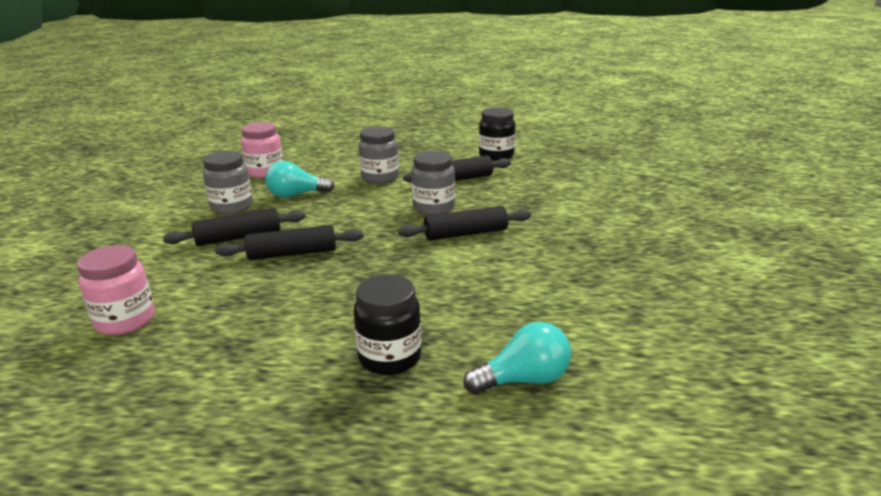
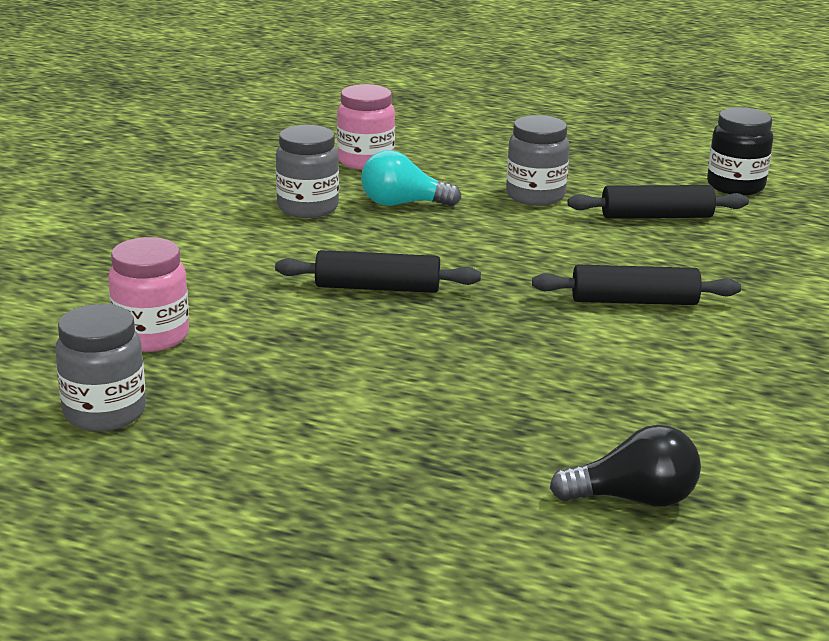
camera: 15 degrees right, 0 degrees up
(238, 237) = (309, 253): black rolling pin -> none
(390, 357) = (469, 440): black jar -> none
(433, 208) = (601, 255): grey jar -> grey jar (105, 412)
(523, 380) = (633, 499): turquoise light bulb -> black light bulb

